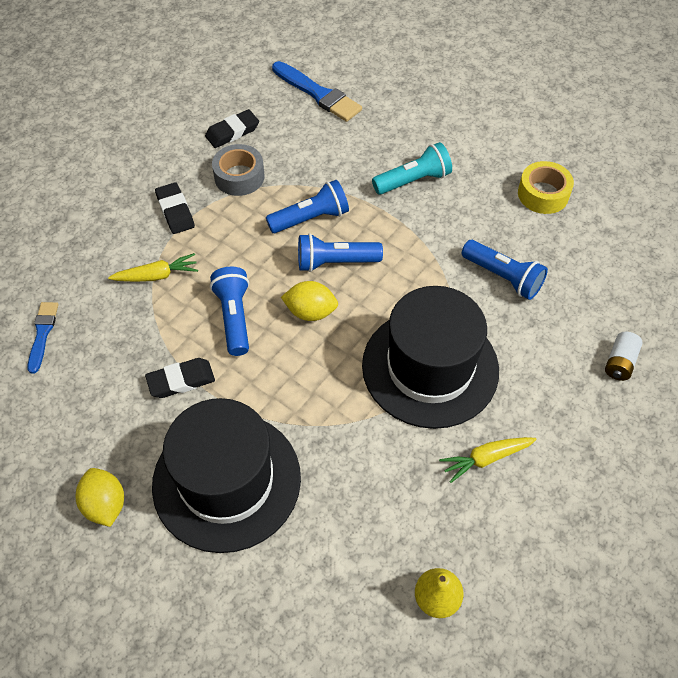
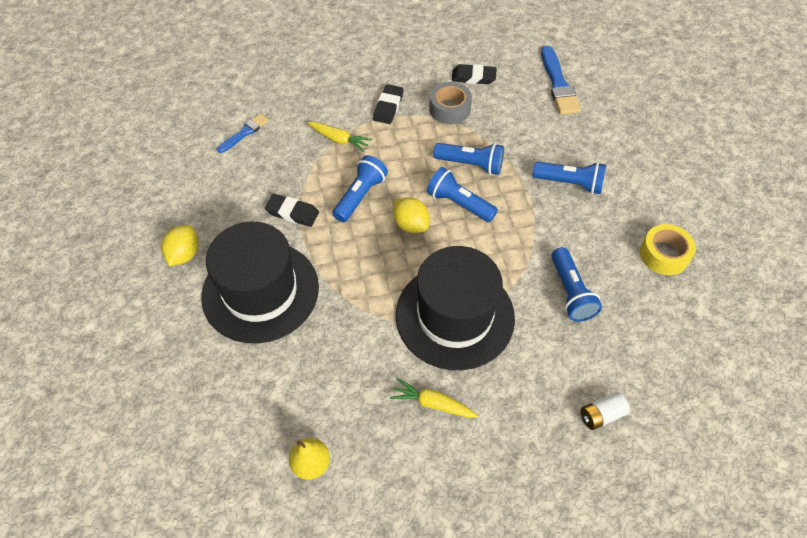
camera: 40 degrees right, 0 degrees up
(413, 180) = (569, 183): turquoise flashlight -> blue flashlight

